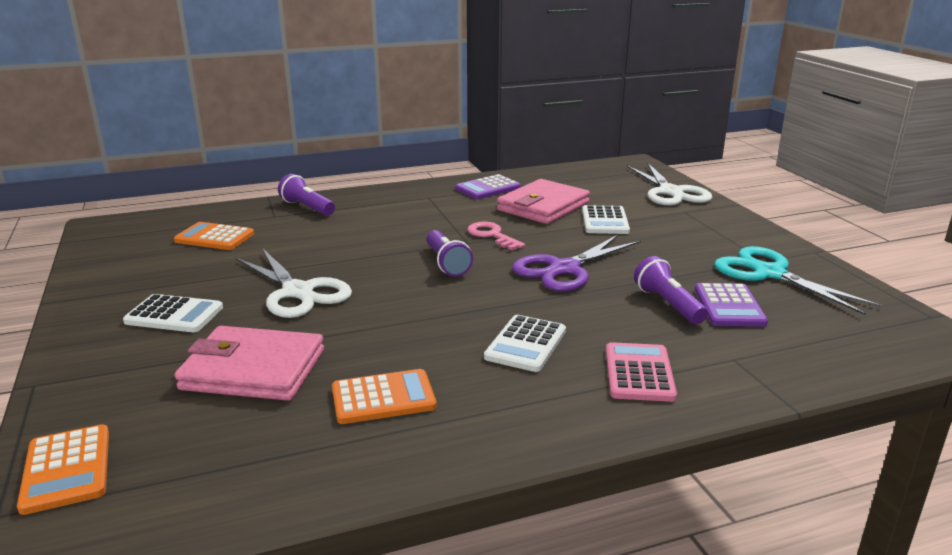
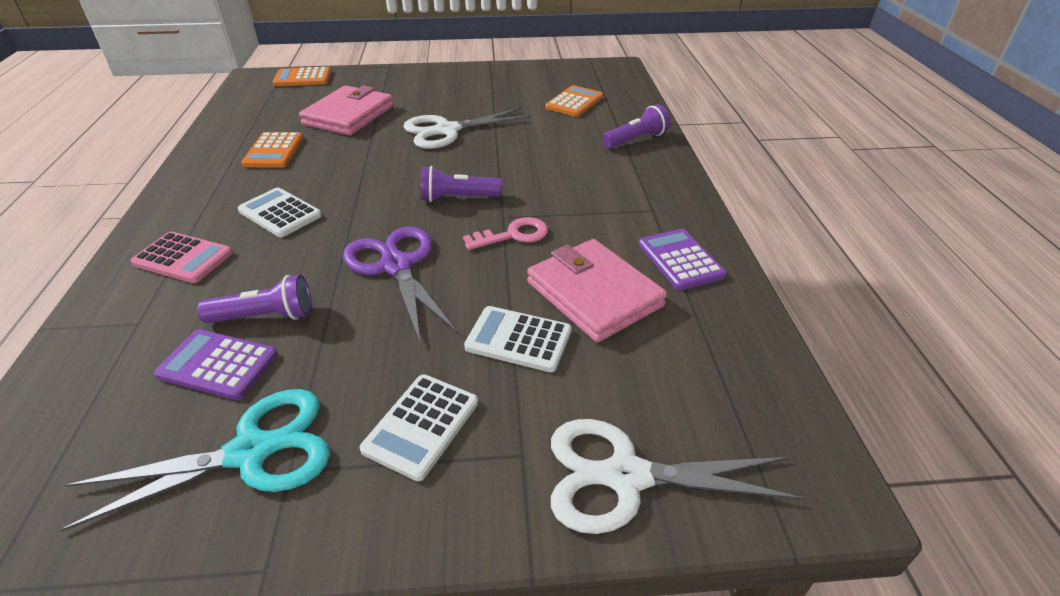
camera: 105 degrees right, 15 degrees up
(174, 315) = (443, 93): white calculator -> white calculator (421, 426)

